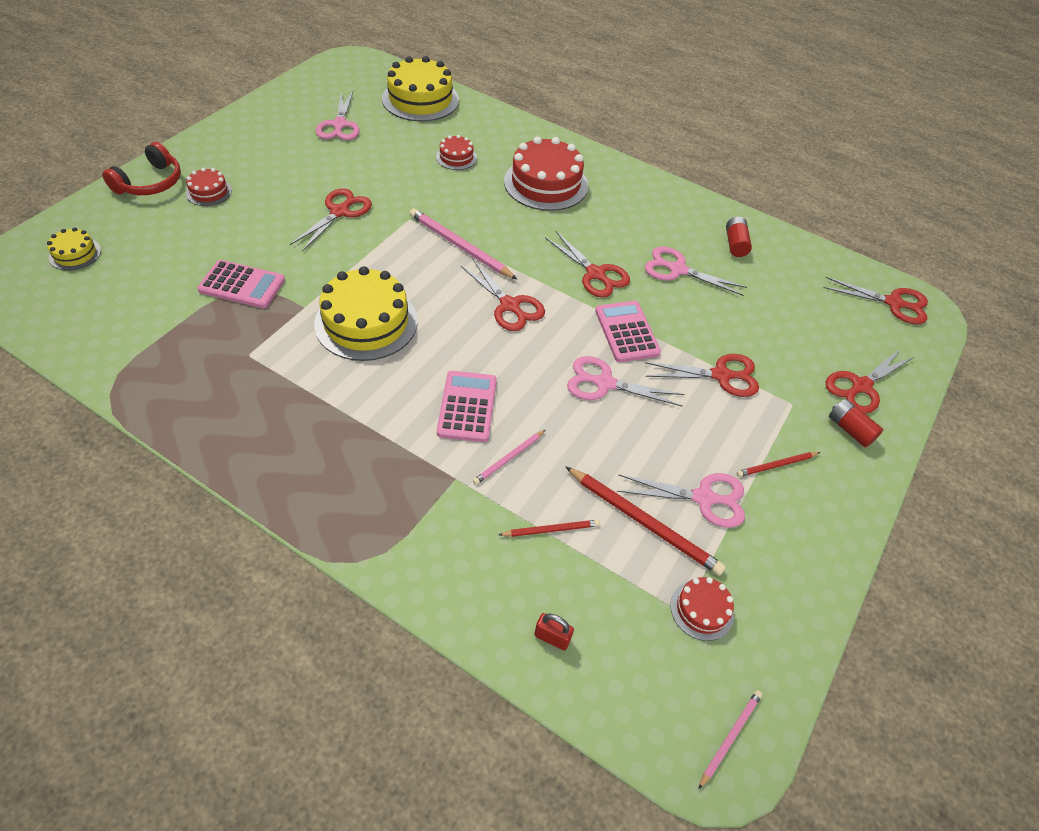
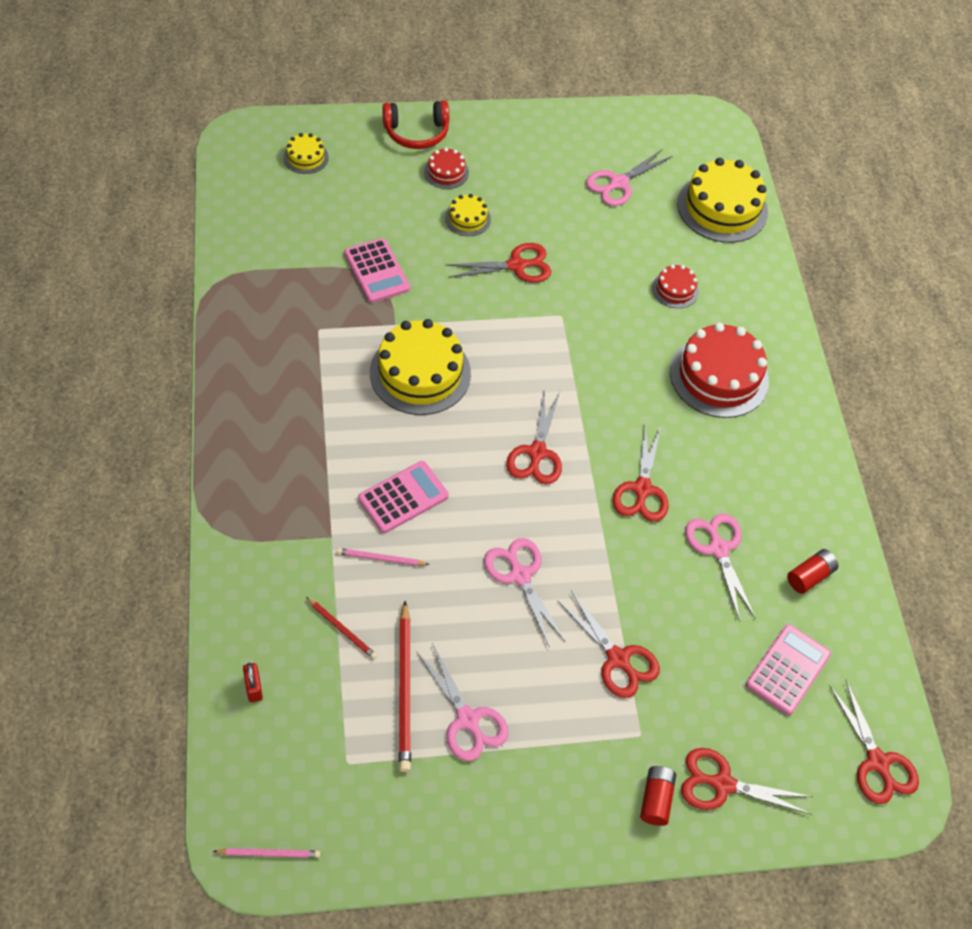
camera: 50 degrees right, 5 degrees up
(265, 208) = (467, 218): none -> yellow cake
(459, 246) = (567, 371): pink pencil -> none
(627, 332) = (596, 556): pink calculator -> pink calculator (788, 670)
(702, 609) = (360, 776): red cake -> none
(776, 465) = (554, 758): red pencil -> none

